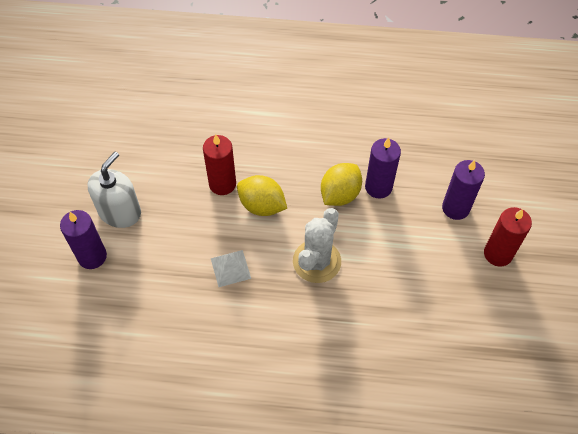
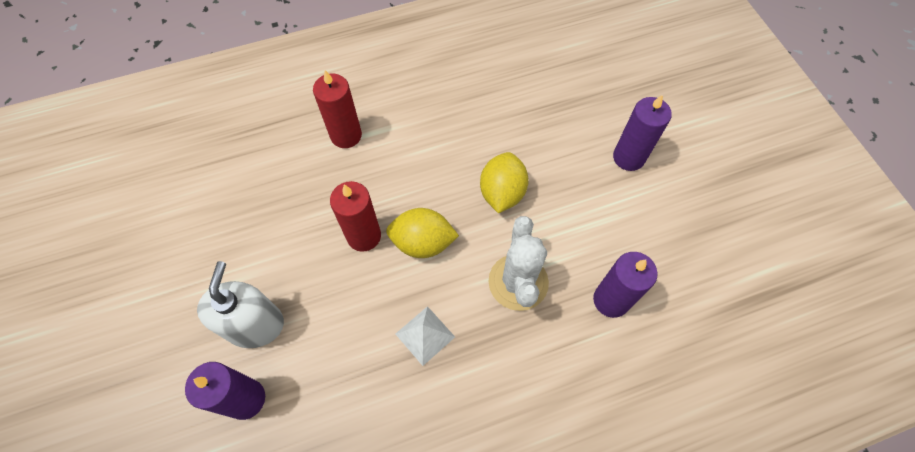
camera: 25 degrees left, 5 degrees up
(378, 187) = (538, 167): purple candle -> purple candle (611, 300)
(498, 254) = (697, 189): red candle -> red candle (346, 135)

